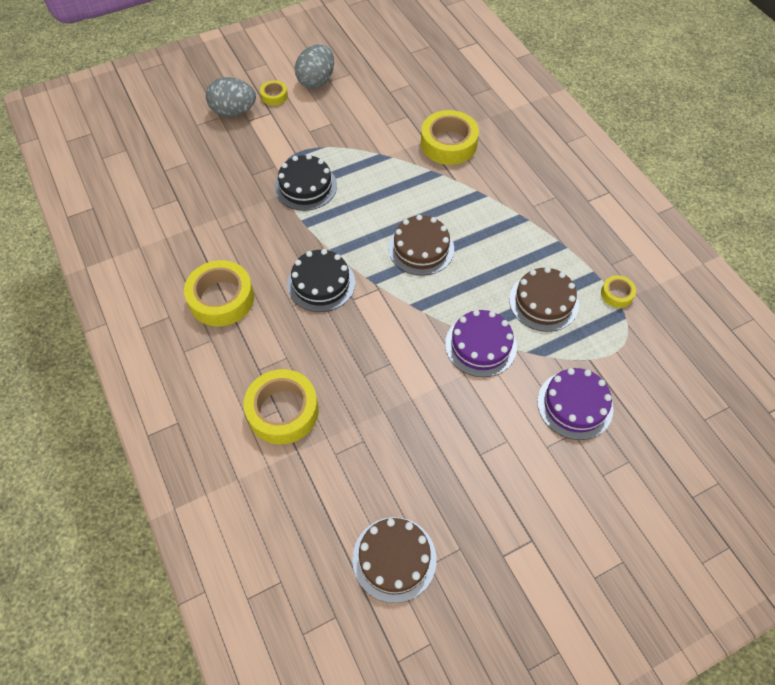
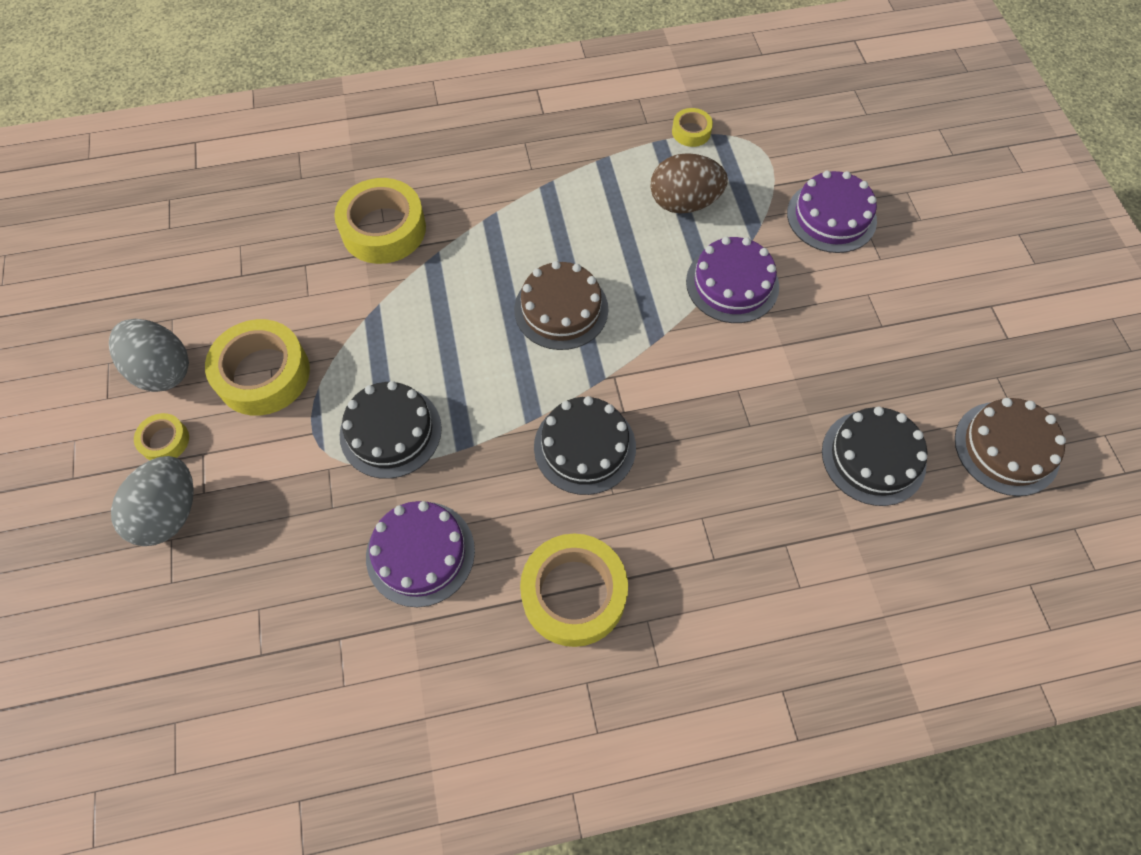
camera: 75 degrees left, 5 degrees up
(232, 220) = (420, 553): none -> purple cake
(283, 411) = (788, 538): yellow tape -> yellow tape (263, 374)
(359, 459) = (873, 457): none -> black cake
(543, 302) = (684, 203): brown cake -> brown egg

